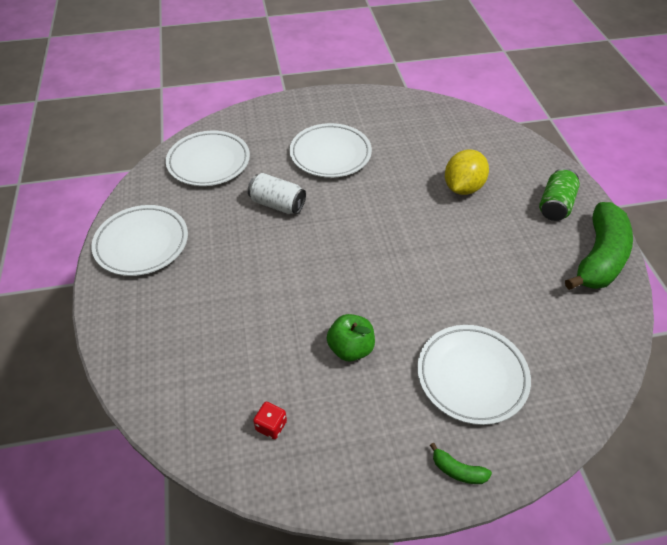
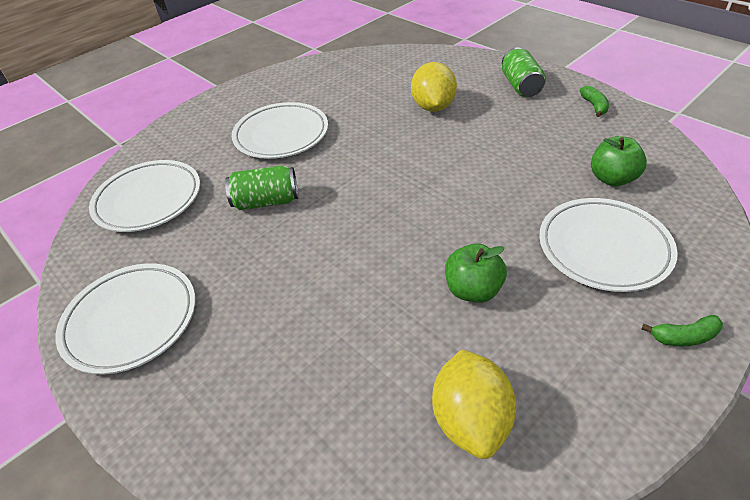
camera: 30 degrees left, 5 degrees down
(271, 426) = (470, 420): red dice -> yellow lemon
(277, 204) = (266, 202): white can -> green can
(540, 328) = (612, 179): none -> green apple
(599, 257) = (594, 106): green banana -> green banana, size x0.40

